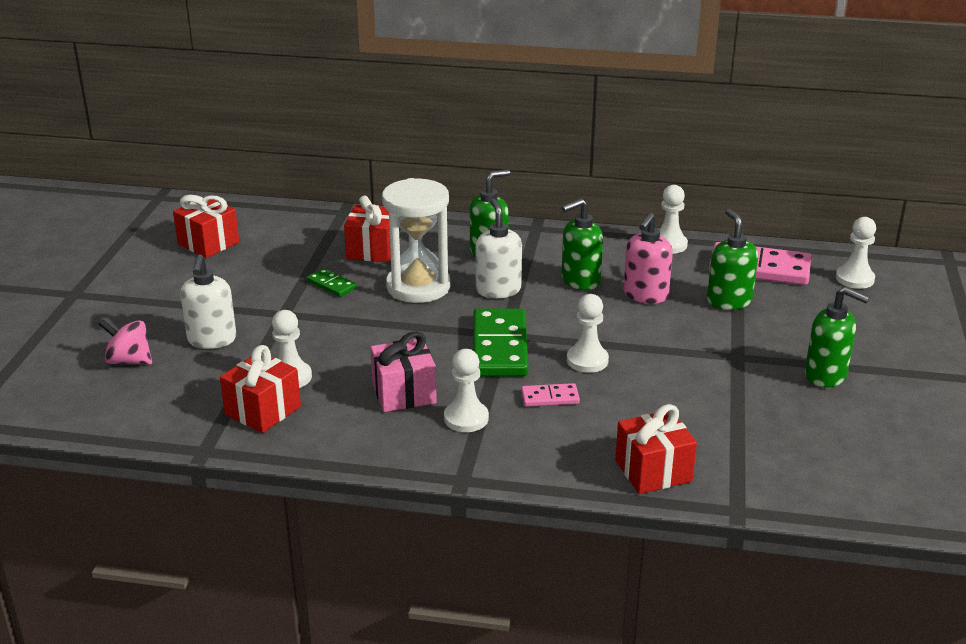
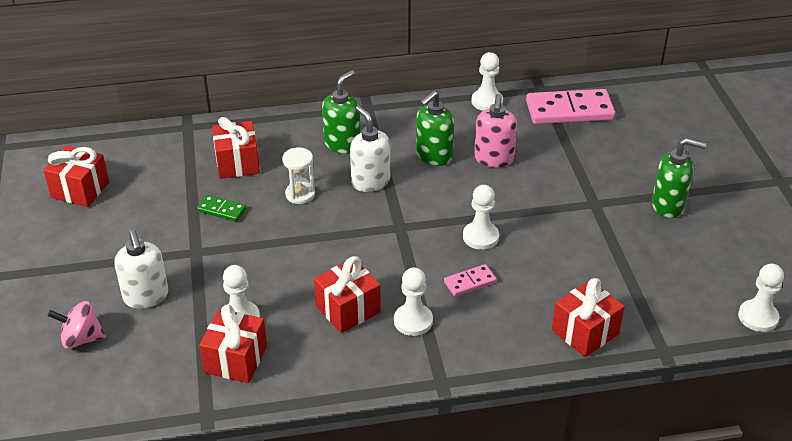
camera: 20 degrees left, 10 degrees up
(404, 393) = (348, 309): pink gift -> red gift
(418, 287) = (300, 194): white hourglass -> white hourglass, size x0.51
(500, 347) = (403, 241): green domino -> none
(729, 301) = (561, 149): green soap dispenser -> none
(854, 279) = (646, 104): white pawn -> white pawn (758, 317)

